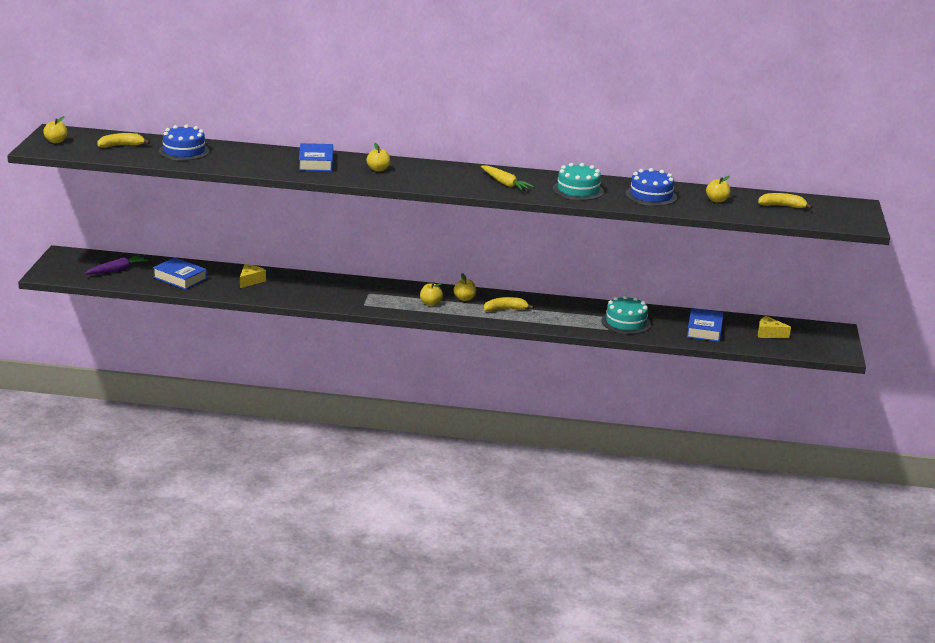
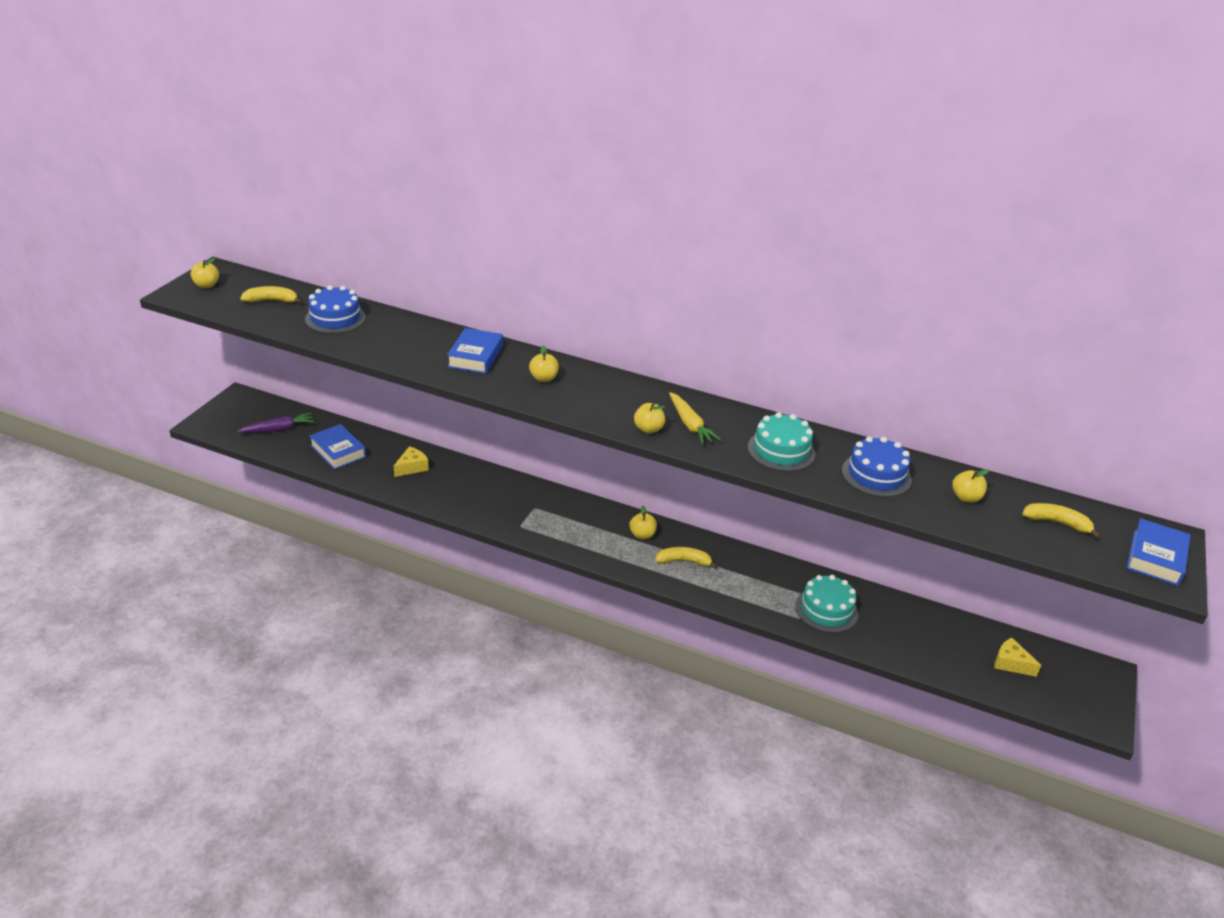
camera: 15 degrees right, 10 degrees up
(430, 303) = (599, 536): yellow apple -> yellow apple (648, 429)
(704, 329) = (925, 640): blue book -> blue book (1155, 558)

